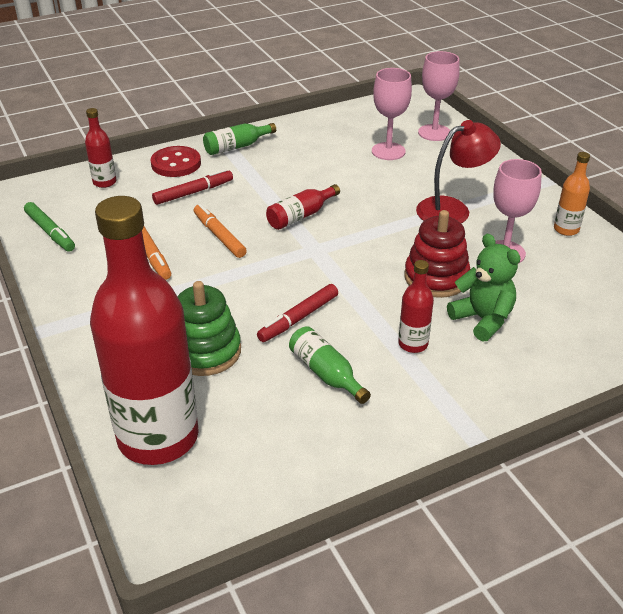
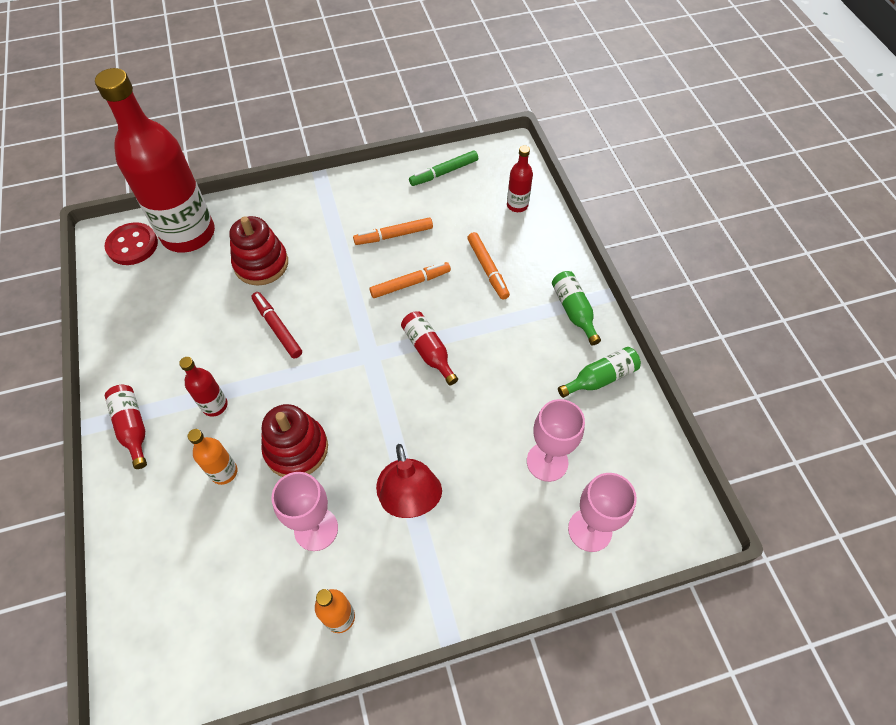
camera: 100 degrees right, 20 degrees up
(176, 164) = (544, 258): red button -> red button (132, 245)
(193, 192) = (487, 269): red marker -> orange marker
(205, 351) = (261, 264): green stacking toy -> red stacking toy
(326, 373) = (206, 337): green bottle -> green bottle (600, 378)
(467, 404) = (132, 427): none -> red bottle
(482, 319) = (224, 472): green teddy bear -> orange bottle

